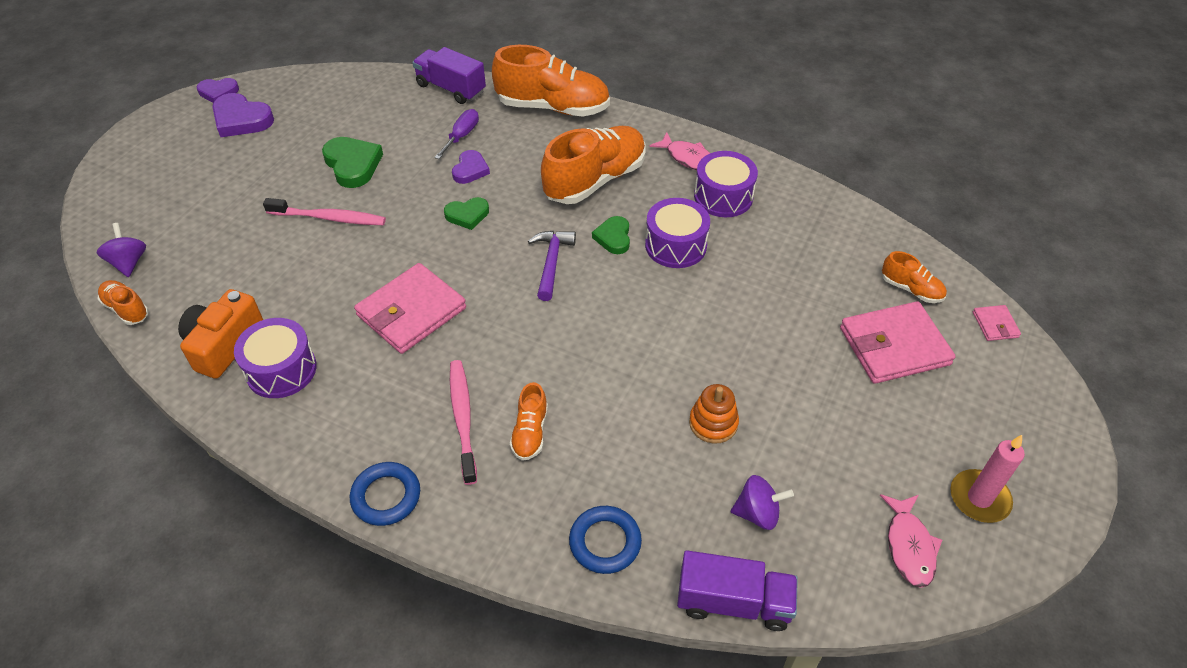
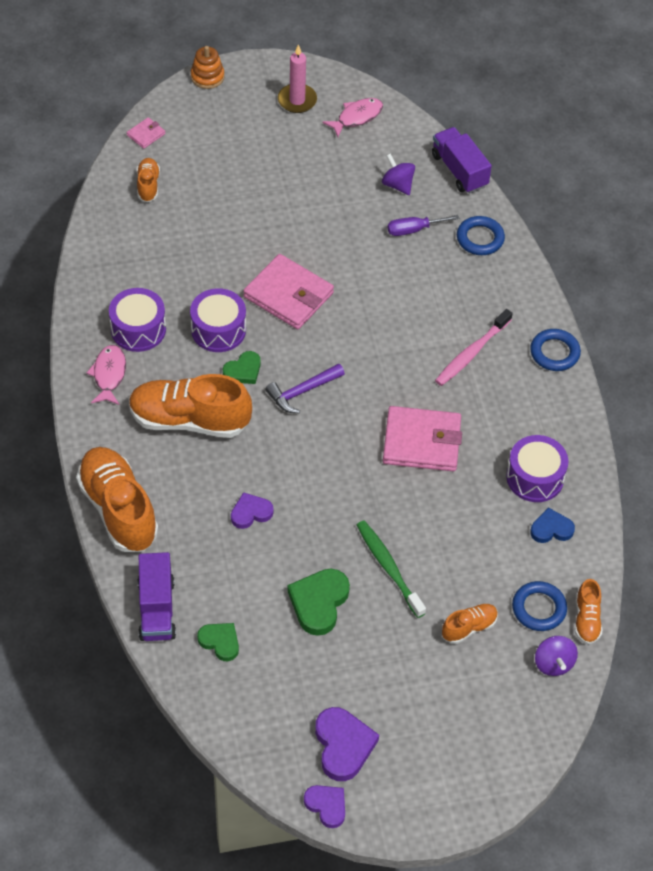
camera: 130 degrees left, 5 degrees up
(129, 262) = (553, 663): purple spinning top -> purple spinning top turned 45 degrees counterclockwise
(177, 285) = (539, 608): none -> blue ring
(224, 345) = (551, 529): orange camera -> blue heart
(329, 218) = (388, 568): pink toothbrush -> green toothbrush
(461, 136) = (214, 550): purple screwdriver -> purple screwdriver (413, 230)
(467, 215) = (302, 477): green heart -> green heart (220, 642)
(530, 432) = (448, 314): orange shoe -> orange shoe (469, 628)
(713, 423) = (356, 232): orange stacking toy -> orange stacking toy (207, 77)
(894, 346) = (211, 175): pink wallet -> pink wallet (288, 295)

